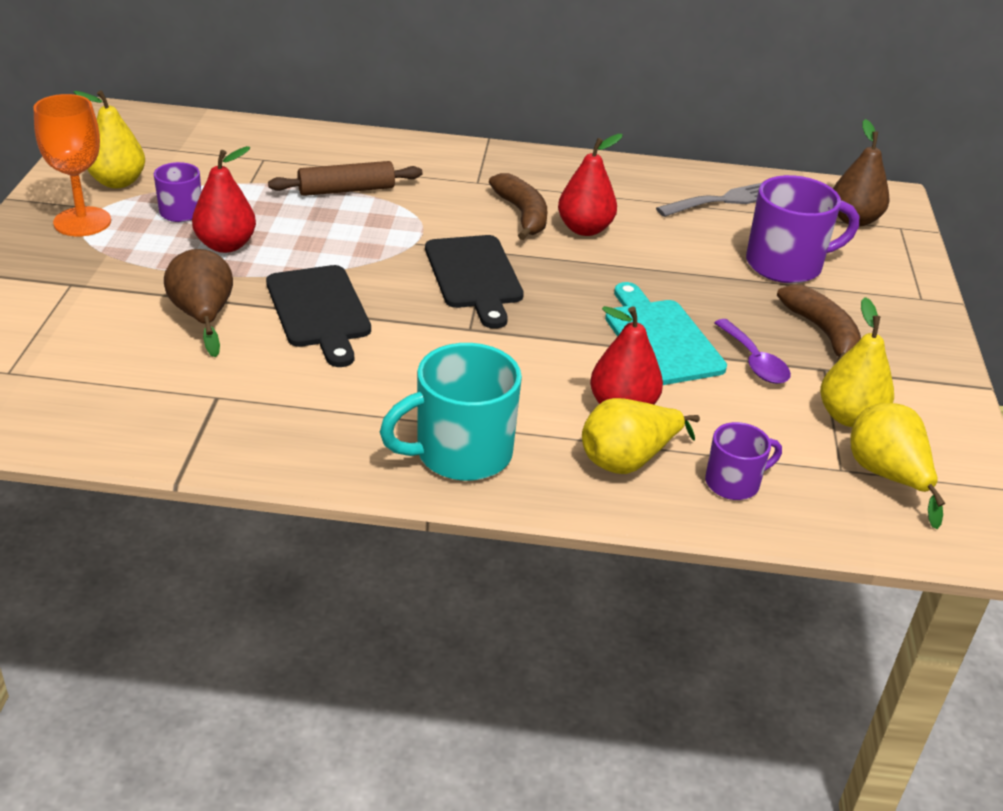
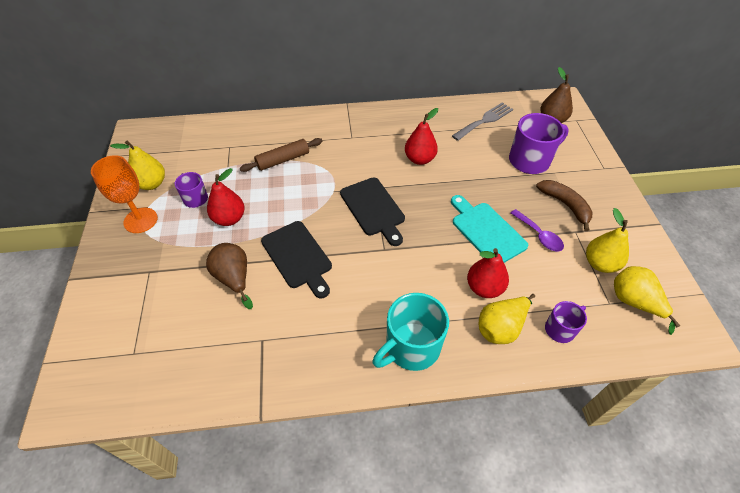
camera: 10 degrees left, 15 degrees up
(522, 215) = (383, 156): brown banana -> none

